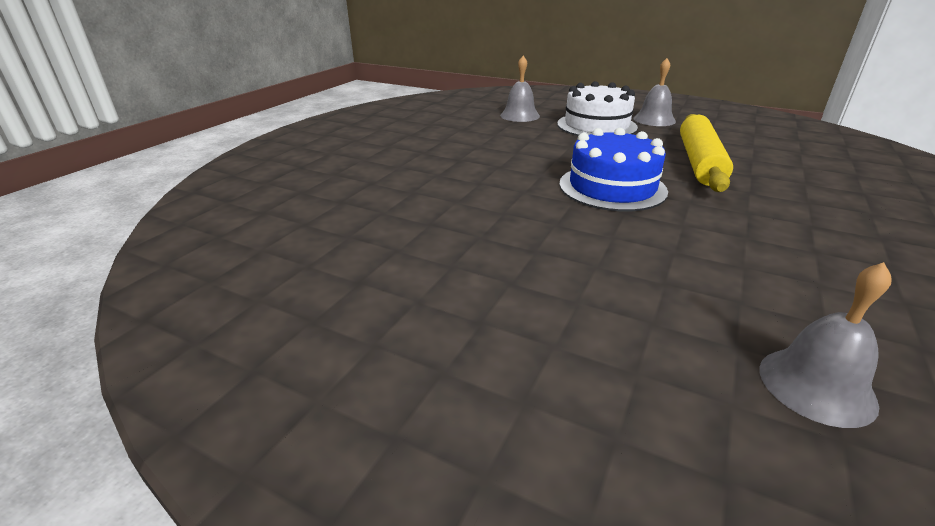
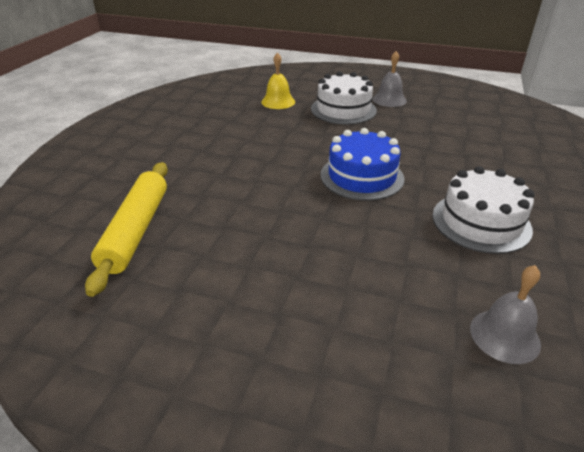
camera: 10 degrees left, 5 degrees up
(520, 115) = (278, 102): grey bell -> yellow bell
(699, 162) = (426, 144): yellow rolling pin -> yellow rolling pin (136, 230)
(775, 245) = (481, 222): none -> white cake

